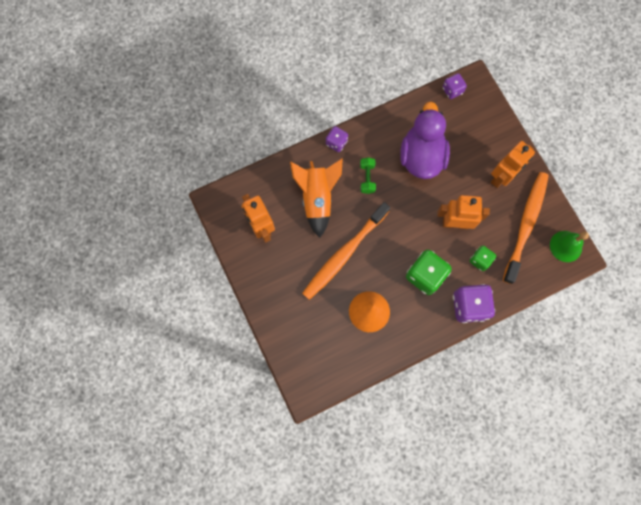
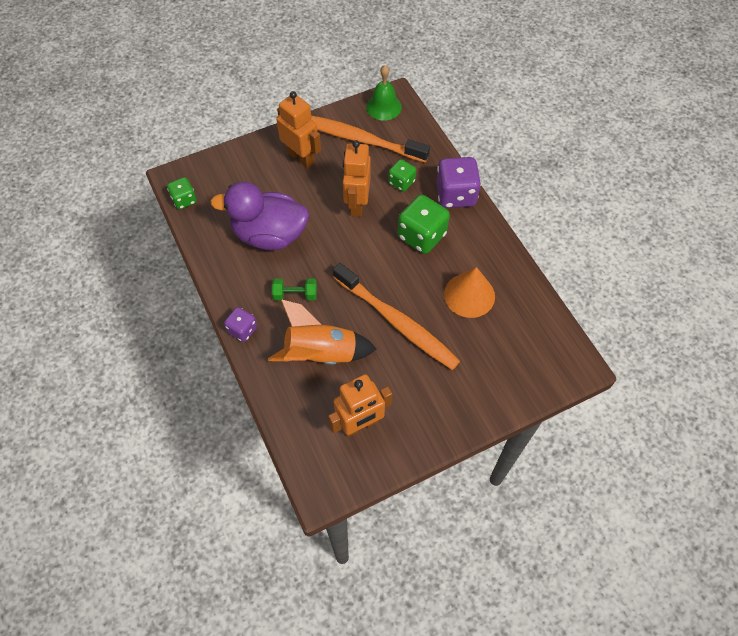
camera: 90 degrees left, 15 degrees down
(452, 90) = (184, 200): purple dice -> green dice

